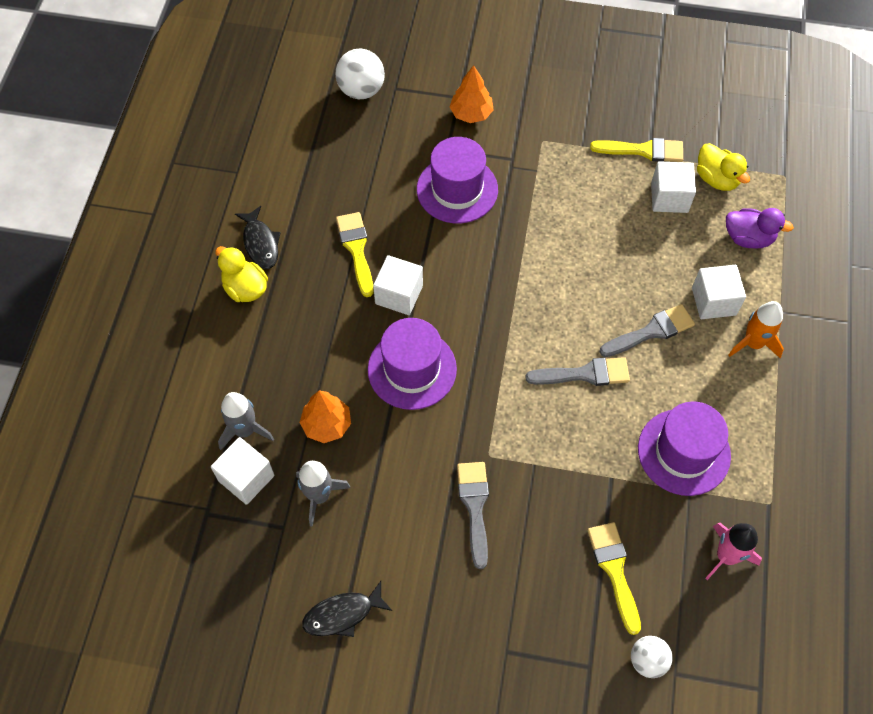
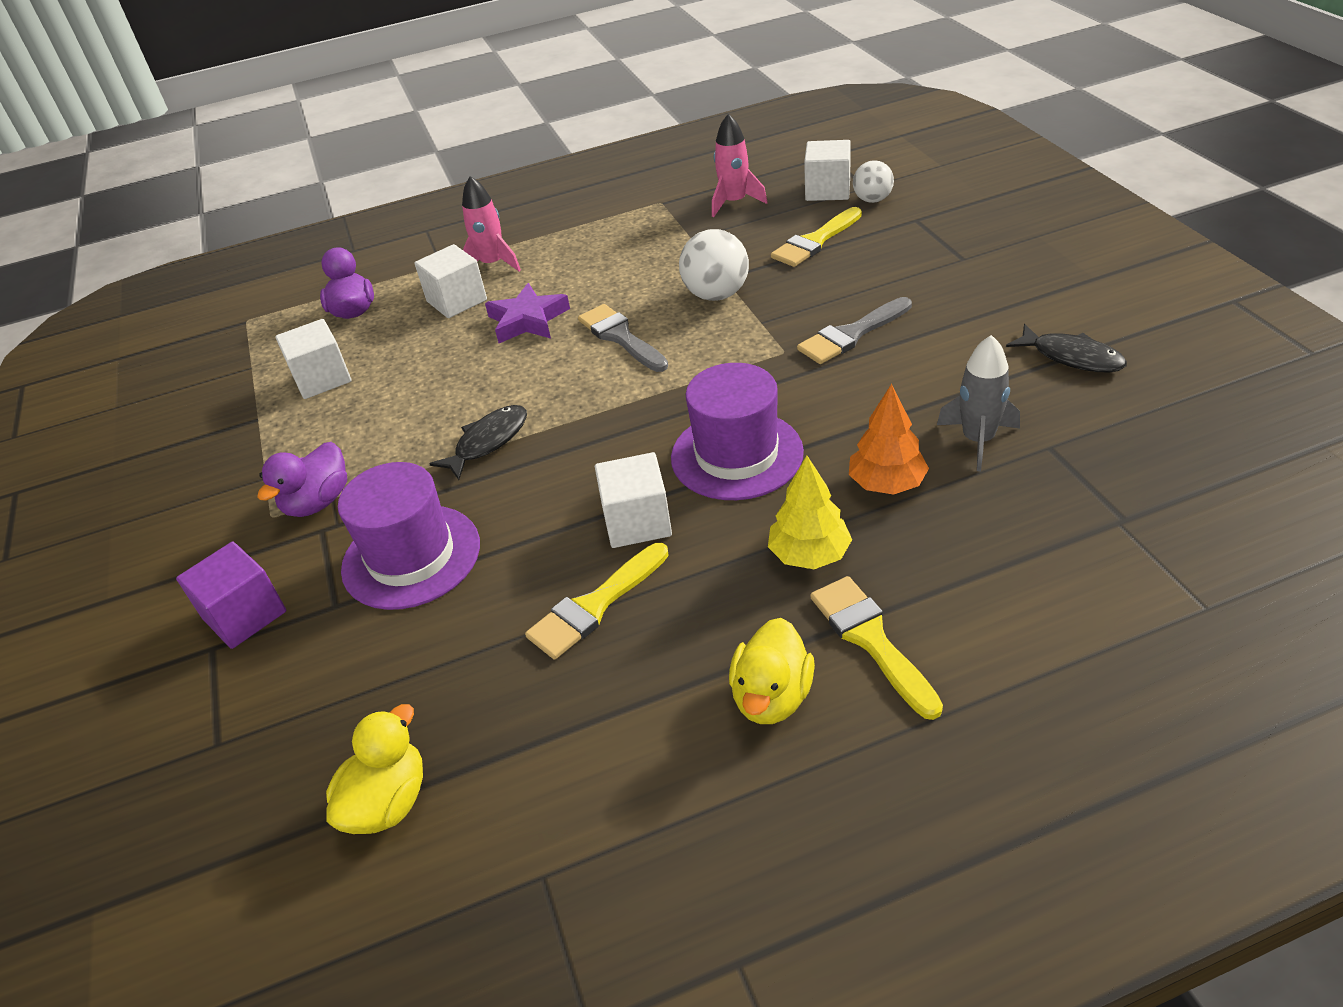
camera: 115 degrees left, 20 degrees down
(245, 430) = (982, 552): grey rocket -> none
(246, 478) = (1037, 512): white cube -> white cube (827, 190)
(260, 243) = (672, 732): black fish -> black fish (488, 442)
(310, 355) = (809, 555): none -> yellow tree
(361, 90) = (239, 793): white ball -> white ball (716, 295)
(471, 114) = (245, 615): orange tree -> purple cube
(538, 163) = (318, 502): none -> purple duck
(643, 150) = (250, 425): yellow brush -> yellow brush (871, 640)
(651, 331) = (528, 320): grey brush -> purple star
(683, 452) = (654, 254): purple hat -> none
(716, 179) = (273, 359): yellow duck -> yellow duck (388, 802)
(753, 343) = (493, 264): orange rocket -> pink rocket

